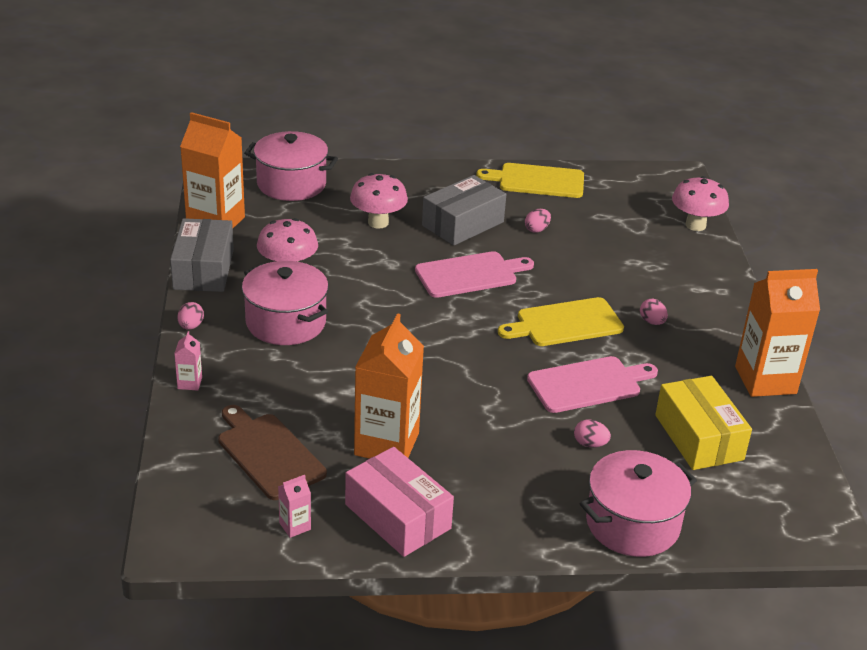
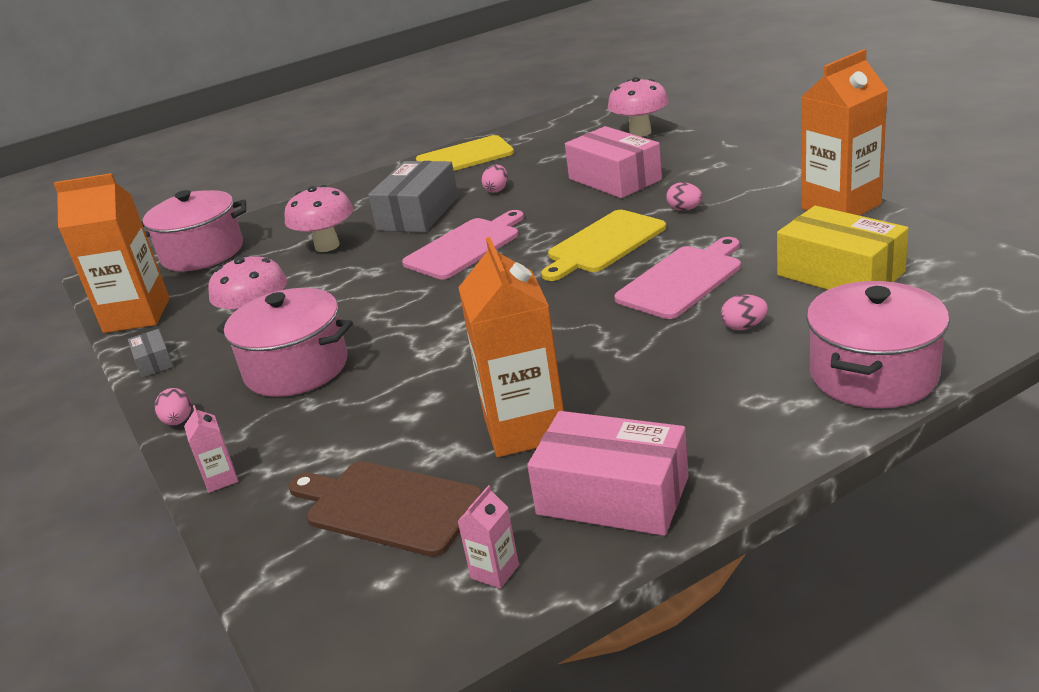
camera: 20 degrees left, 5 degrees down
(203, 269) = (154, 362): grey box -> grey box, size x0.47
(630, 265) = (615, 179): none -> pink box

